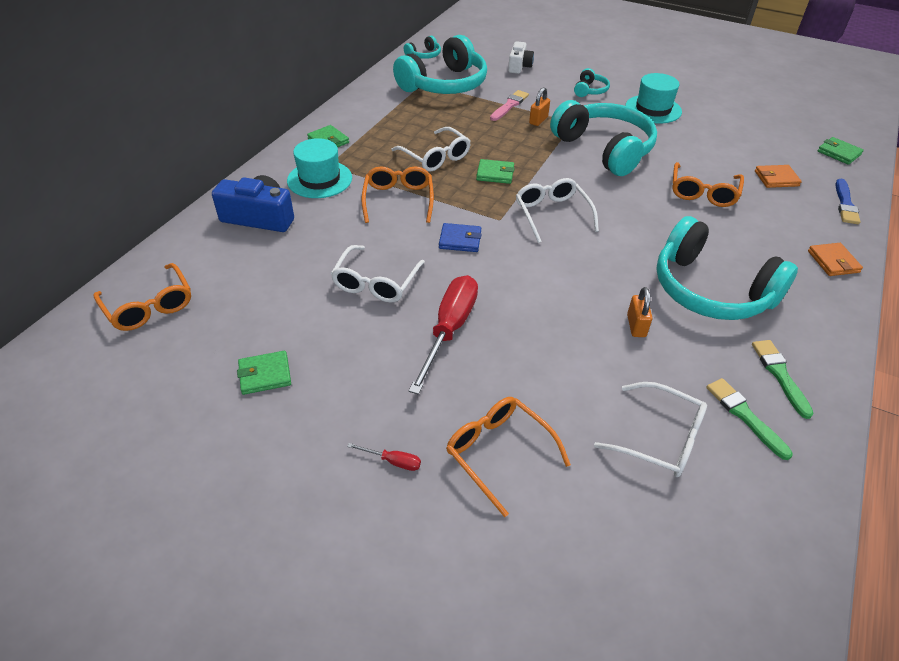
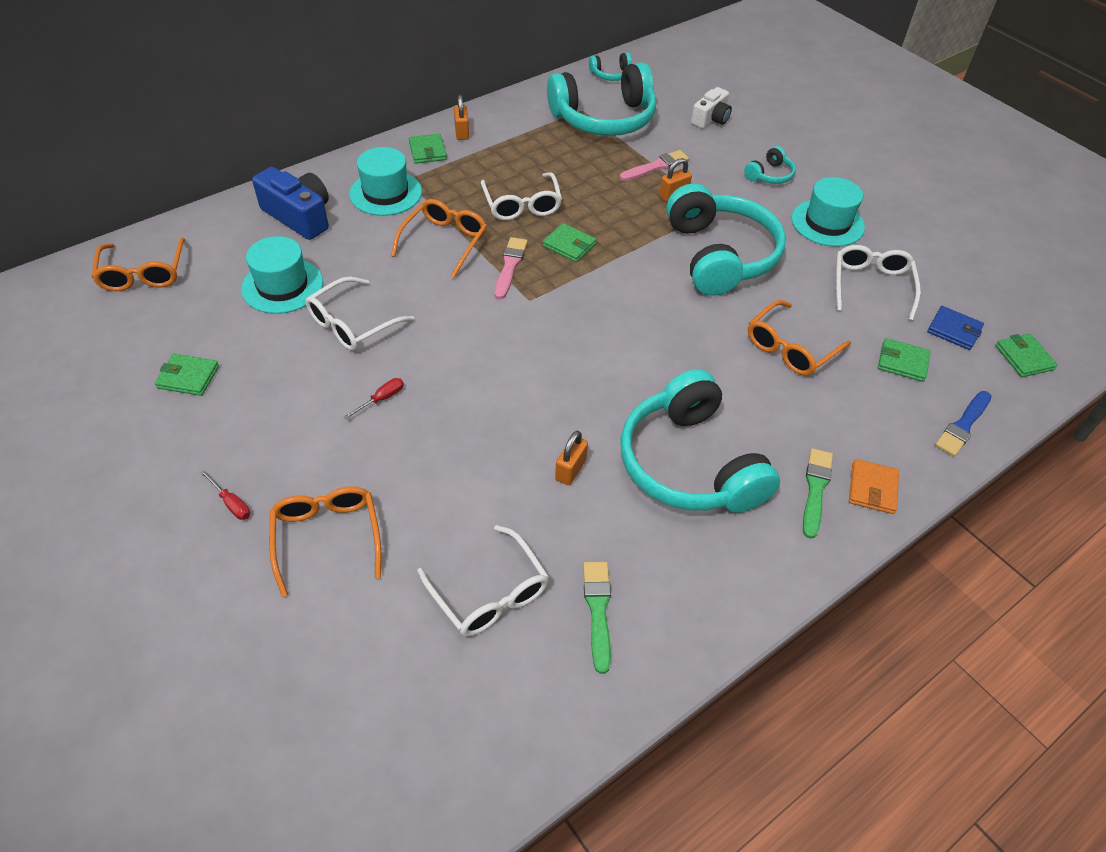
camera: 25 degrees right, 5 degrees up
(290, 274) = (282, 286): none -> turquoise hat
(344, 121) = (462, 132): none -> orange padlock
(449, 330) = (381, 399): red screwdriver -> red screwdriver, size x0.41
(460, 240) = (469, 308): blue wallet -> blue wallet (954, 330)
(464, 201) = (510, 266): none -> pink brush
(552, 214) = (590, 313): white glasses -> white glasses (871, 286)
(776, 178) = (902, 362): orange wallet -> green wallet
(780, 375) = (678, 586): green brush -> green brush (815, 489)

